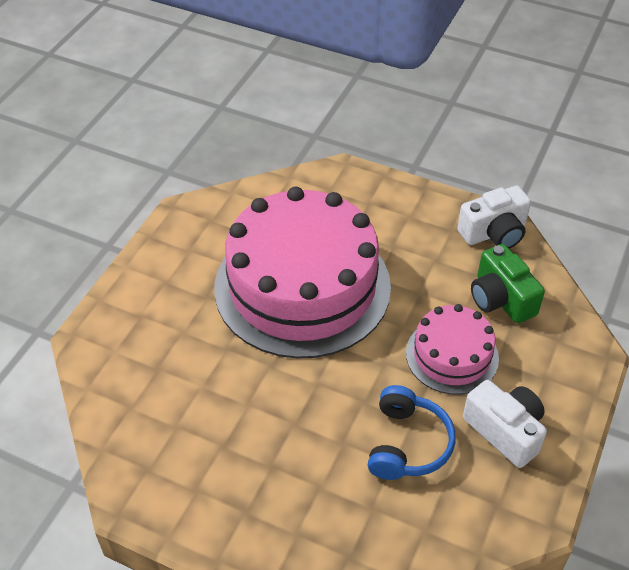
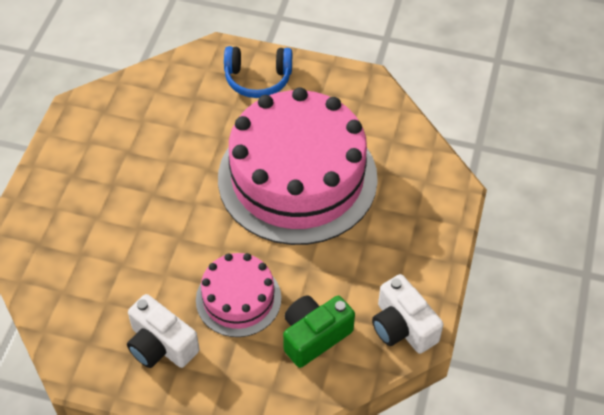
camera: 80 degrees right, 5 degrees up
(408, 444) = (141, 273): blue headphones -> blue headphones (258, 79)
(505, 431) = (161, 345): white camera -> white camera turned 90 degrees clockwise

